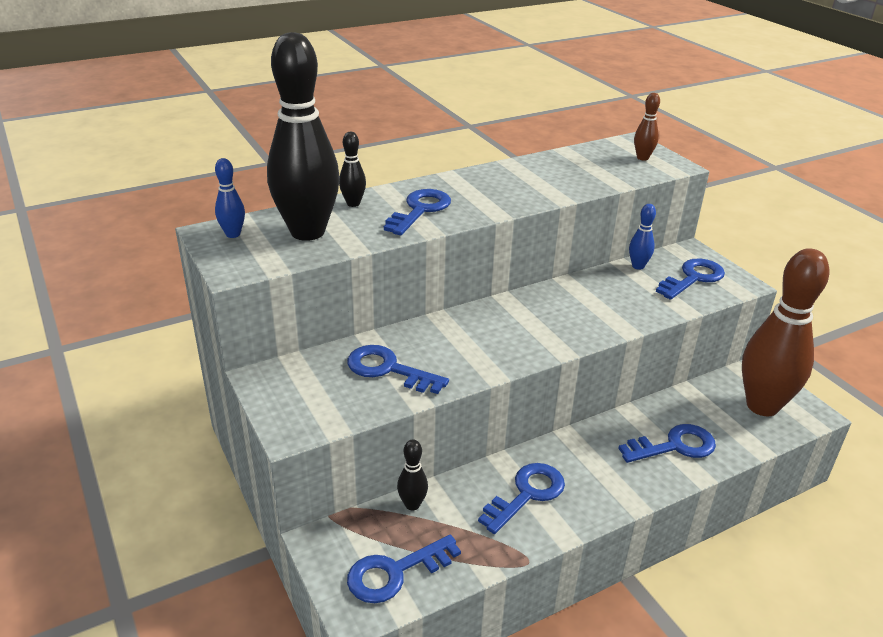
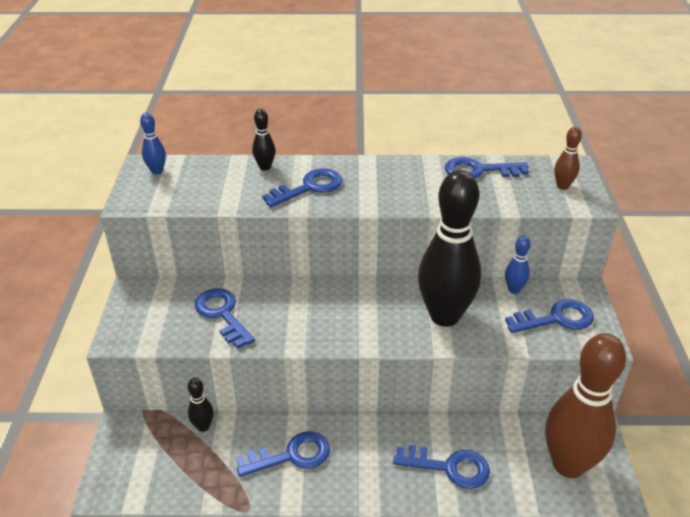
camera: 30 degrees right, 5 degrees up
(307, 232) = (208, 184): black bowling pin -> black bowling pin (444, 316)
(395, 572) = (150, 473): blue key -> blue key (478, 171)

